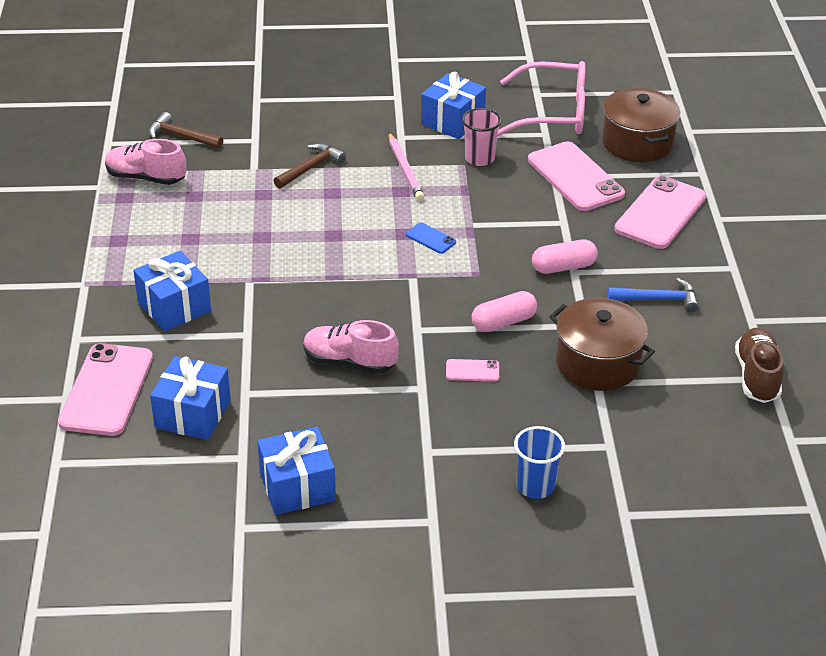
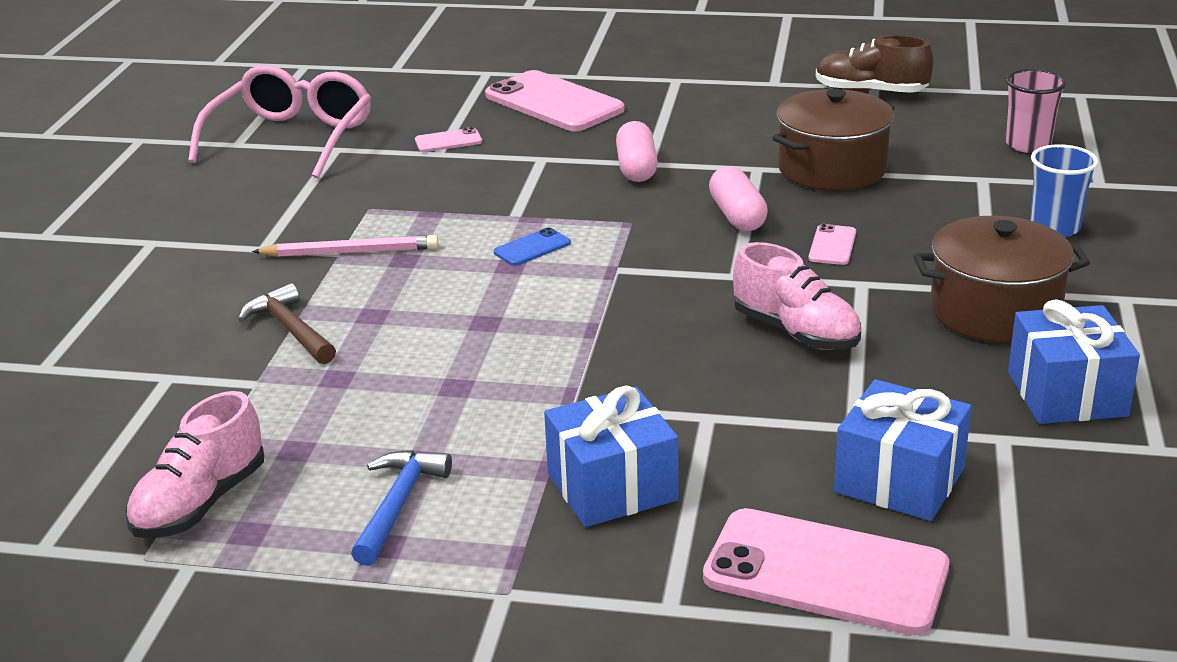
camera: 75 degrees left, 10 degrees down
(181, 136) = (93, 456): brown hammer -> none
(349, 362) = (796, 332): pink shoe -> pink shoe turned 75 degrees counterclockwise
(452, 121) = (253, 206): blue gift -> none
(479, 158) = (362, 196): pink cup -> pink cup (1028, 145)
(575, 177) = (448, 141): pink phone -> pink phone, size x0.44
(637, 143) = (398, 98): brown pot -> brown pot (994, 311)
(658, 299) = (721, 123): blue hammer -> blue hammer (398, 504)

